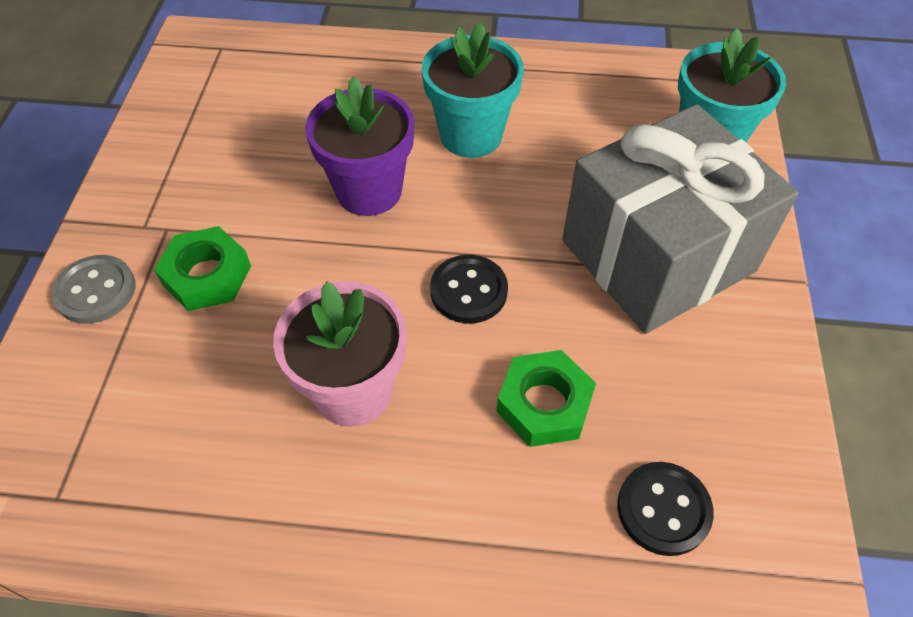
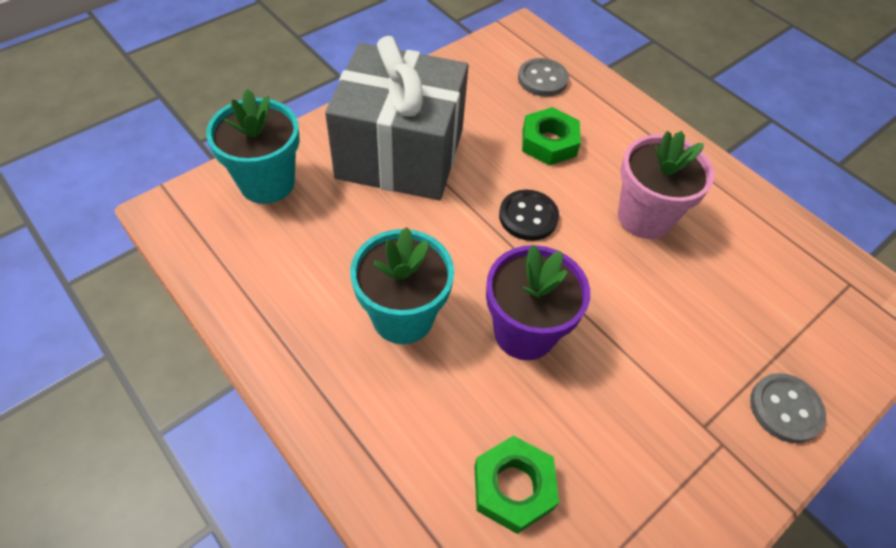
camera: 140 degrees left, 0 degrees up
(207, 275) = (693, 357): green nut -> green nut (513, 487)
(663, 509) = (542, 79): black button -> grey button

